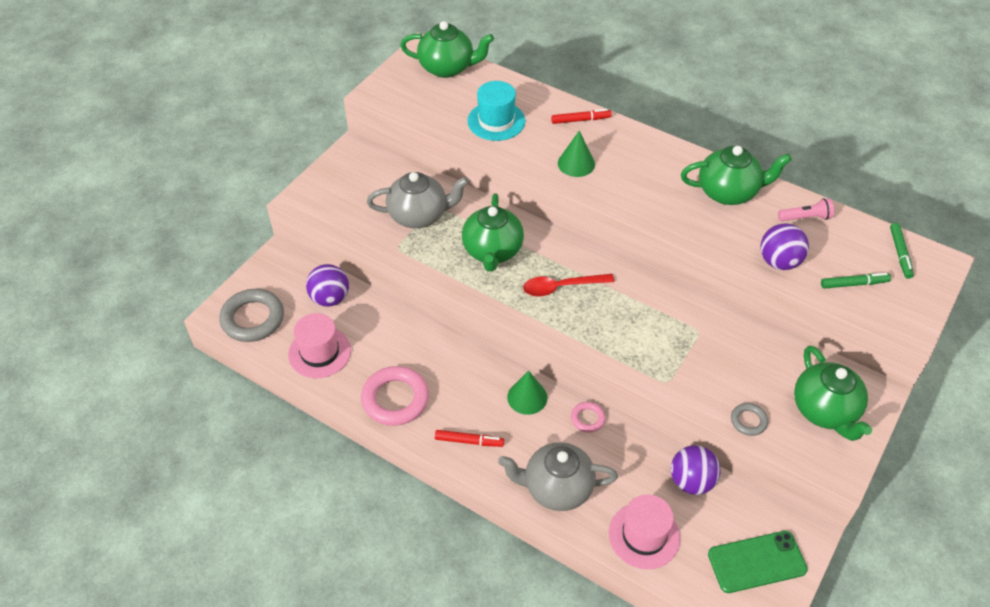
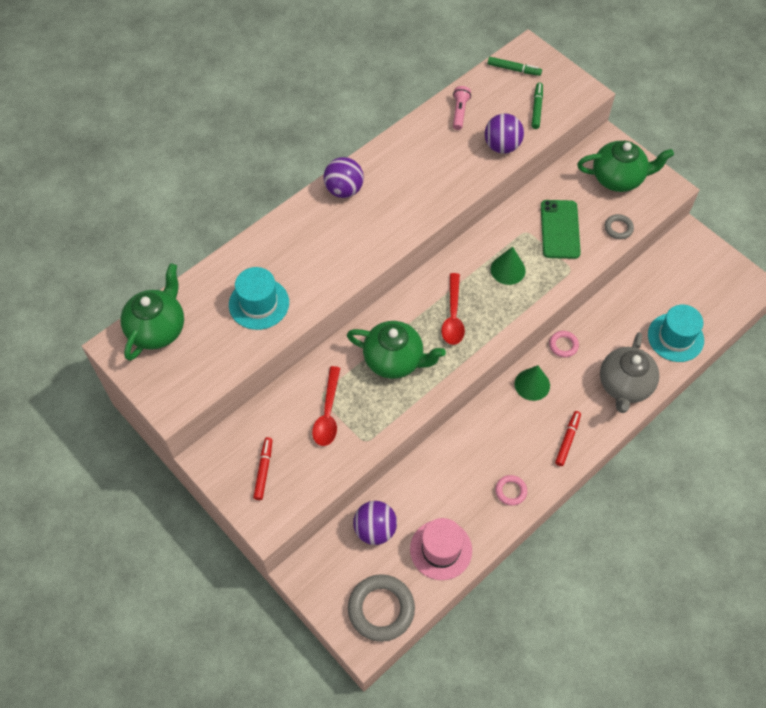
camera: 75 degrees left, 10 degrees up
(395, 399) = (510, 491): pink ring -> pink ring, size x0.51
(419, 215) = (328, 413): grey teapot -> red spoon
(576, 163) = (342, 253): green cone -> green cone (508, 270)
(580, 120) = (284, 233): red marker -> red marker (263, 470)
(644, 535) = (675, 337): pink hat -> turquoise hat
(691, 481) = (634, 292): purple ball -> purple ball (344, 190)
(728, 192) = (415, 152): green teapot -> none
(756, 562) = (707, 273): green phone -> green phone (559, 229)

